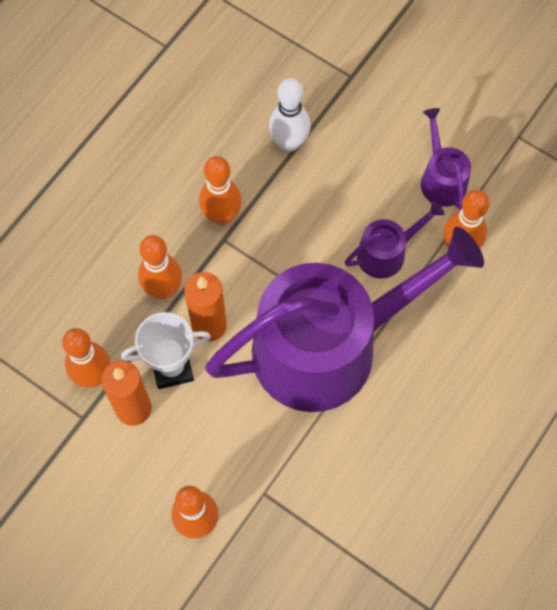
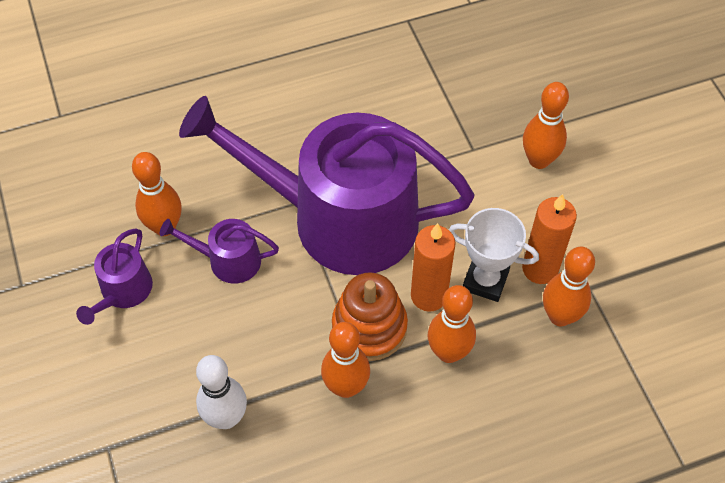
camera: 145 degrees left, 10 degrees down
(237, 270) = (369, 327): none -> orange stacking toy

